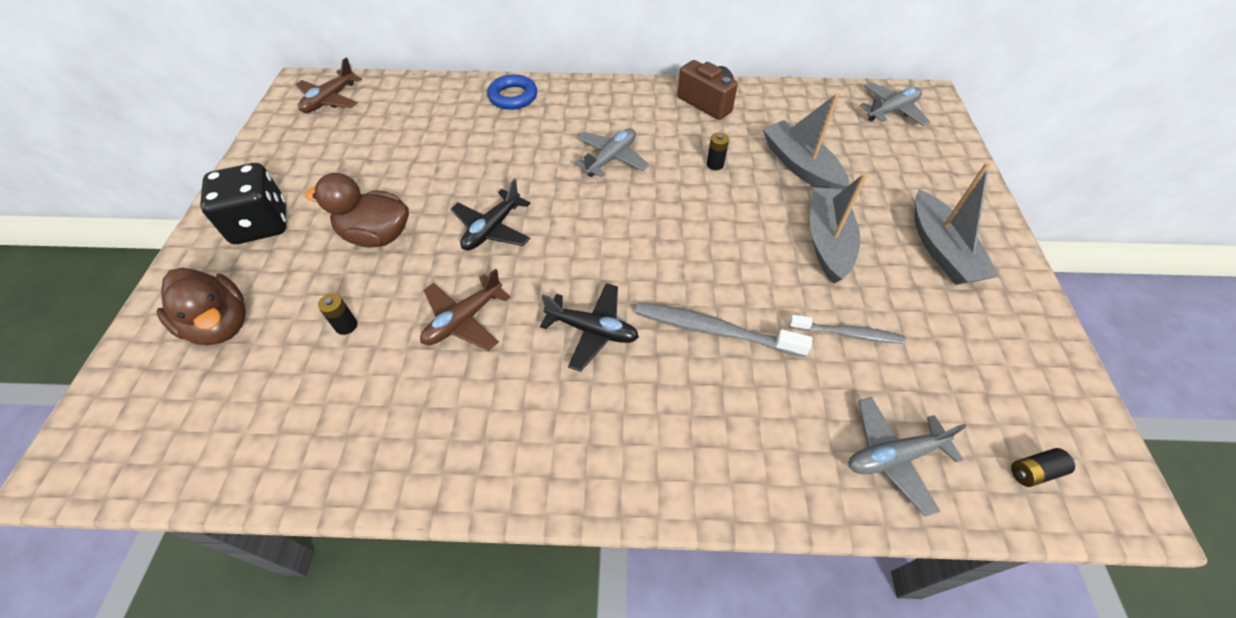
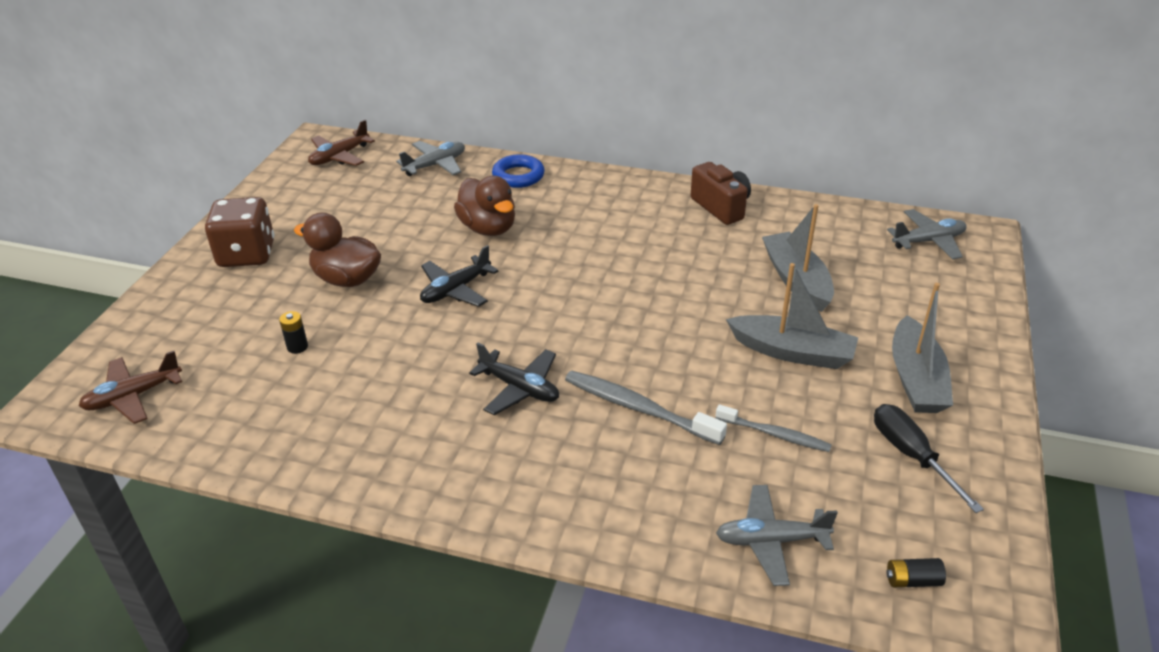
camera: 15 degrees right, 15 degrees down
(221, 325) = (192, 328): brown duck -> brown duck (488, 228)
(261, 224) = (247, 254): black dice -> brown dice
(464, 320) = (403, 360): brown plane -> brown plane (133, 396)
(611, 158) = (597, 245): grey plane -> grey plane (435, 165)
(715, 164) = (703, 265): black battery -> none
(827, 241) = (792, 352): grey boat -> grey boat turned 90 degrees clockwise
(972, 331) = (911, 455): none -> black screwdriver

